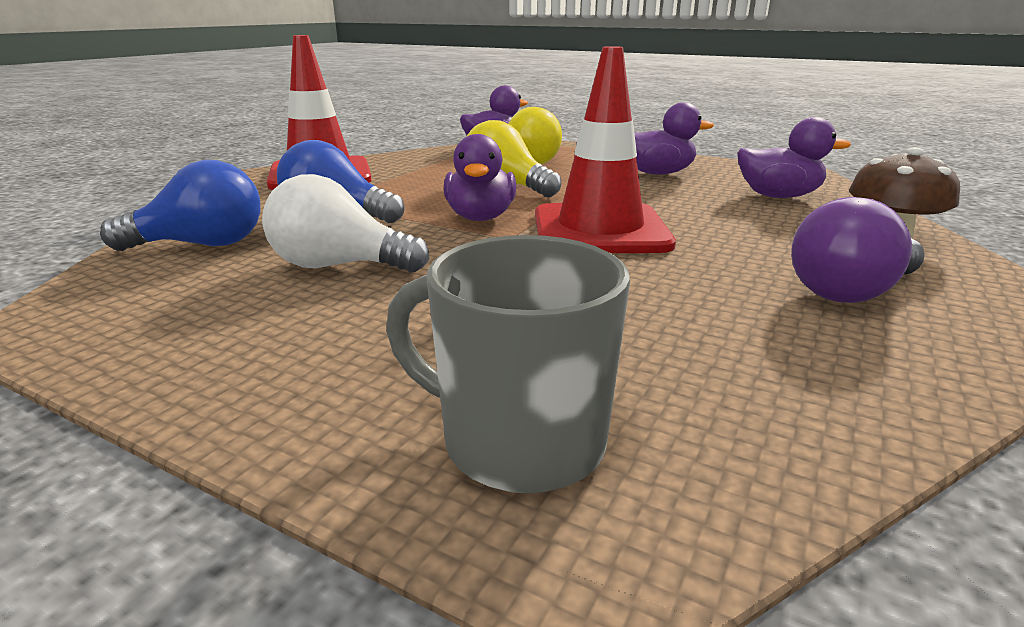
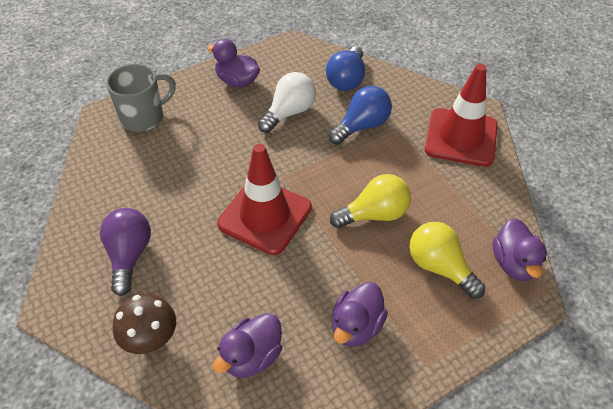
camera: 120 degrees right, 25 degrees up
(480, 217) = (320, 178): purple duck -> purple duck (237, 81)

